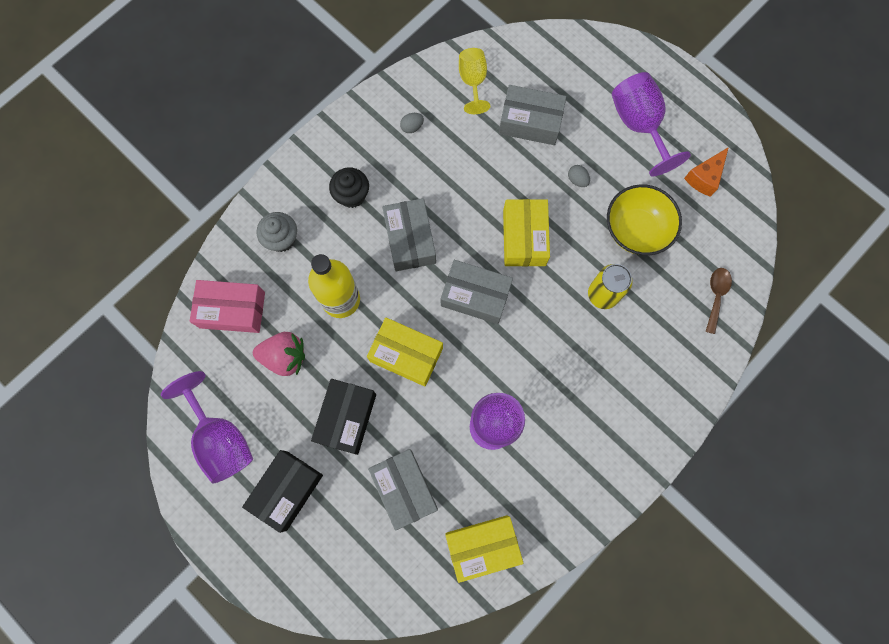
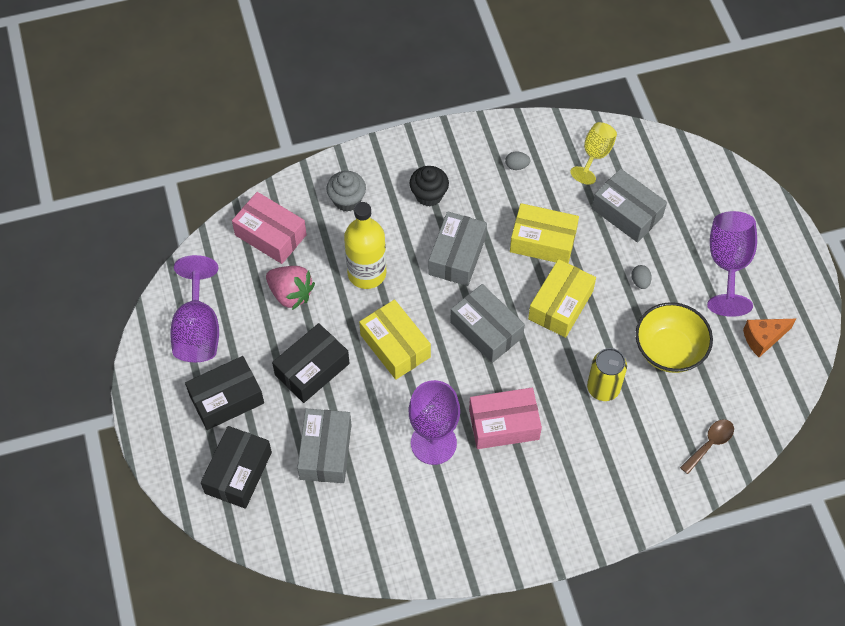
camera: 30 degrees right, 15 degrees down
(339, 554) = (238, 472): none -> black box
(482, 546) = (363, 535): yellow box -> yellow box (543, 241)
(540, 375) = (504, 424): none -> pink box

